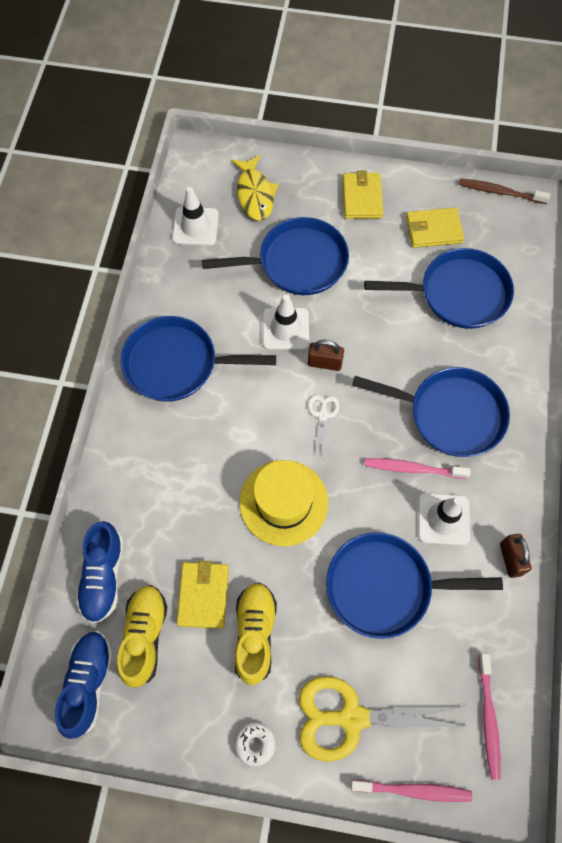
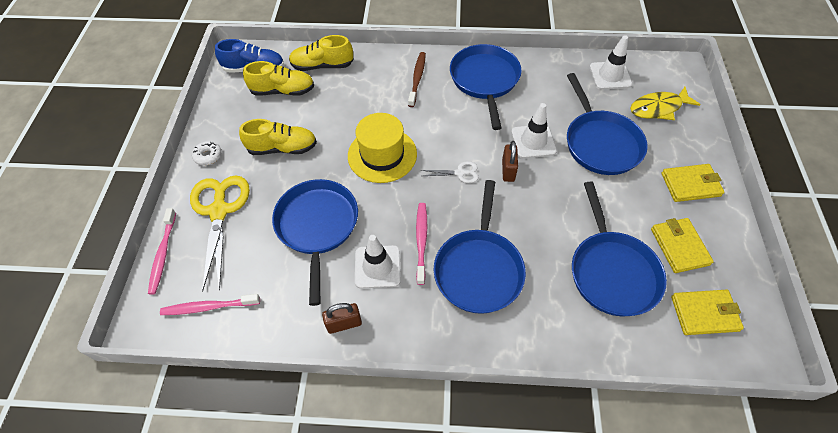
camera: 85 degrees right, 10 degrees down
(103, 576) = (322, 66): blue shoe -> yellow shoe
(203, 595) = (310, 117): yellow wallet -> yellow wallet (704, 313)
(500, 192) = (757, 310): brown toothbrush -> brown toothbrush (417, 79)

